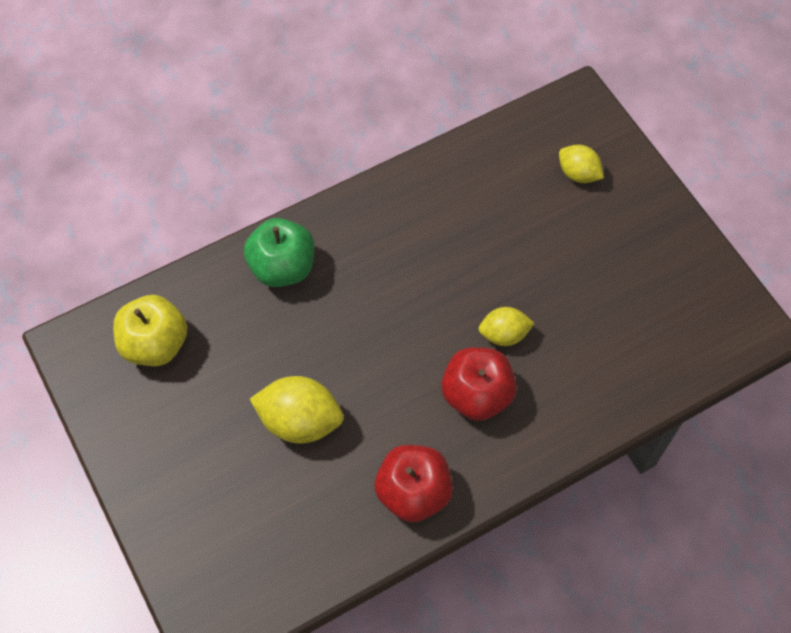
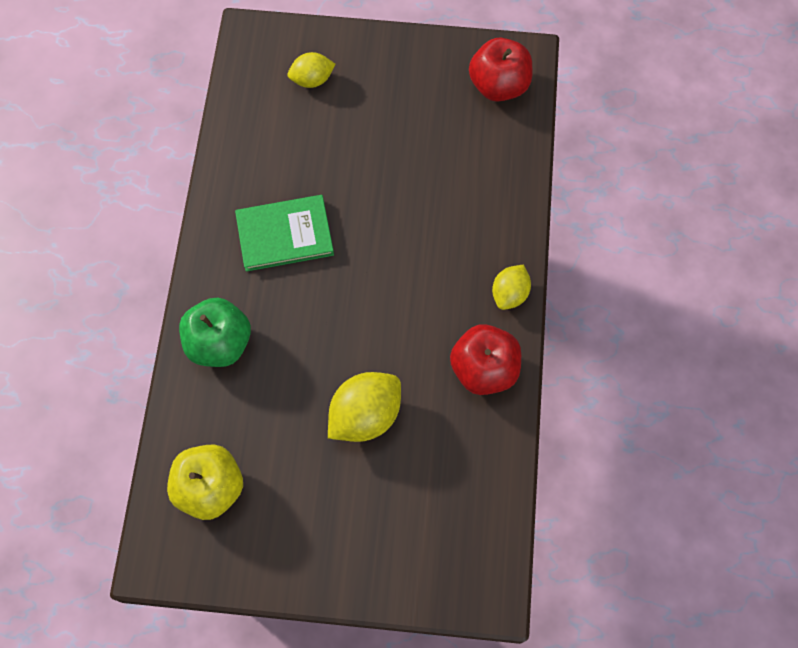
camera: 55 degrees left, 5 degrees up
(416, 250) = (285, 235): none -> green book
(476, 395) = (439, 273): red apple -> red apple (498, 86)
(504, 334) = (404, 221): yellow lemon -> yellow lemon (509, 294)

